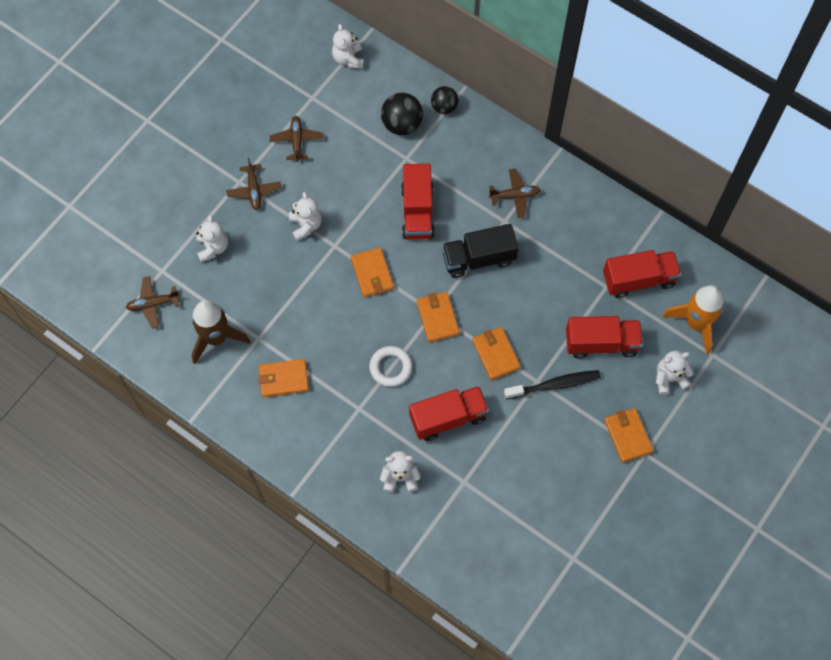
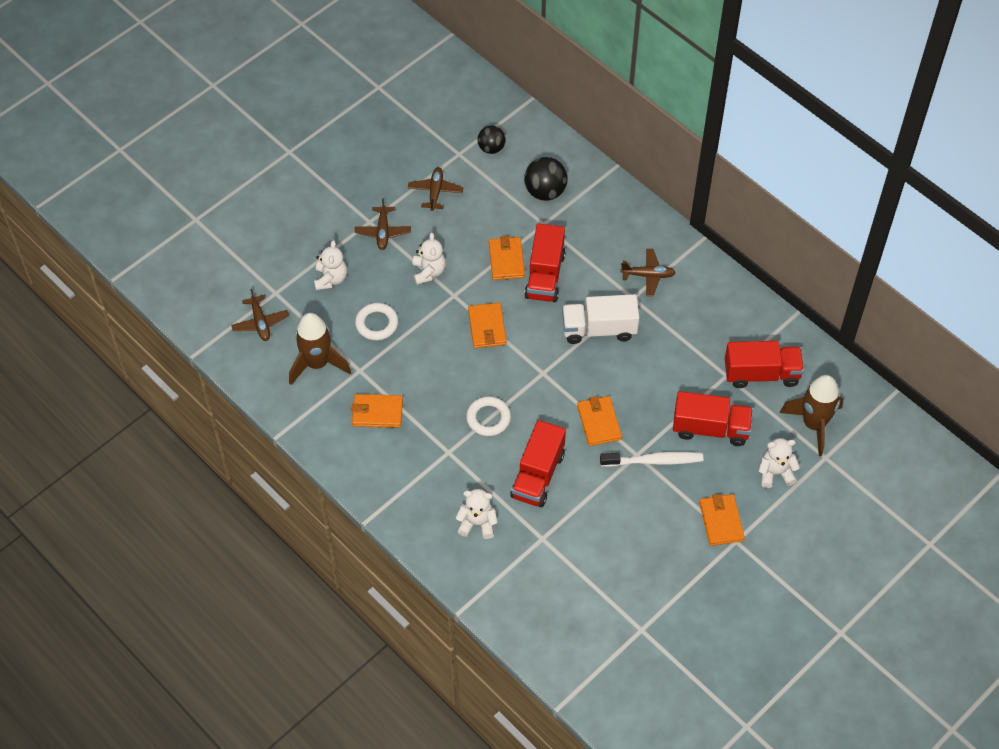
camera: 10 degrees right, 10 degrees down
(153, 304) = (260, 322): brown plane -> brown plane turned 105 degrees counterclockwise
(266, 287) = (377, 324): none -> white ring
(348, 59) = (503, 123): white teddy bear -> none
(437, 318) = (545, 379): orange wallet -> orange wallet (506, 260)
(444, 107) = (591, 181): black ball -> black ball (491, 148)
(448, 418) = (538, 475): red truck -> red truck turned 120 degrees clockwise
(478, 258) = (599, 329): black truck -> white truck
(554, 385) = (654, 461): black toothbrush -> white toothbrush
(696, 323) = (813, 424): orange rocket -> brown rocket

